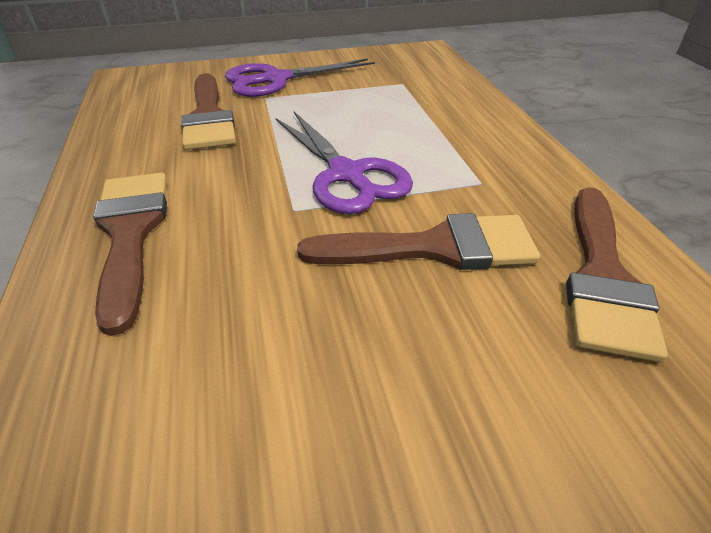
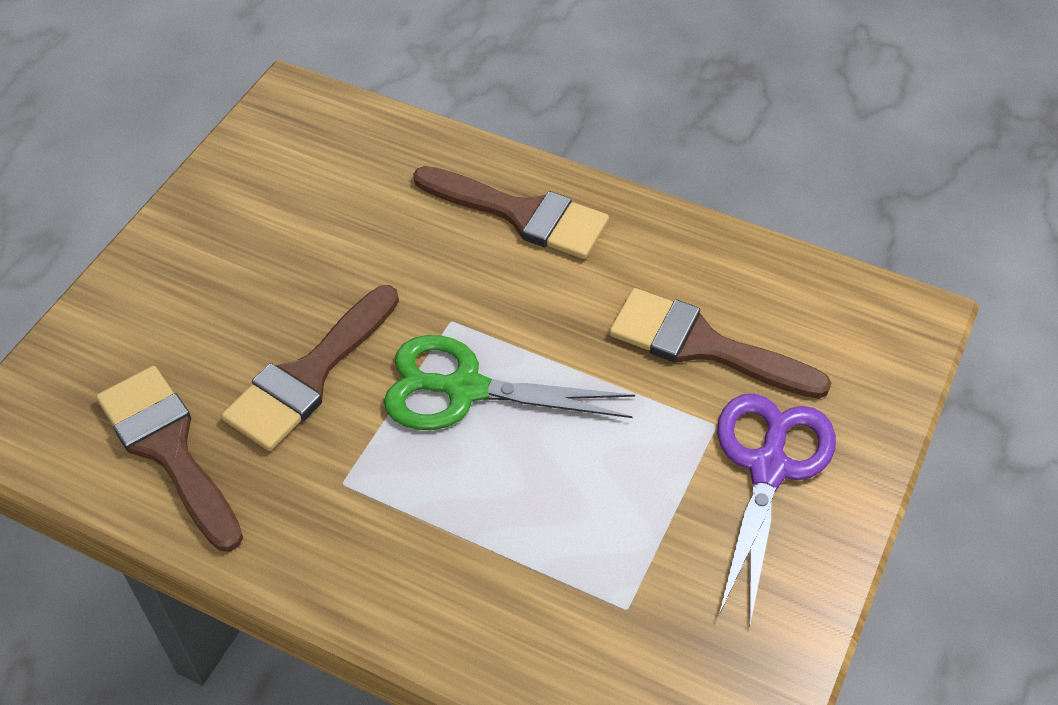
camera: 130 degrees right, 10 degrees up
(346, 175) = (465, 389): purple scissors -> green scissors

